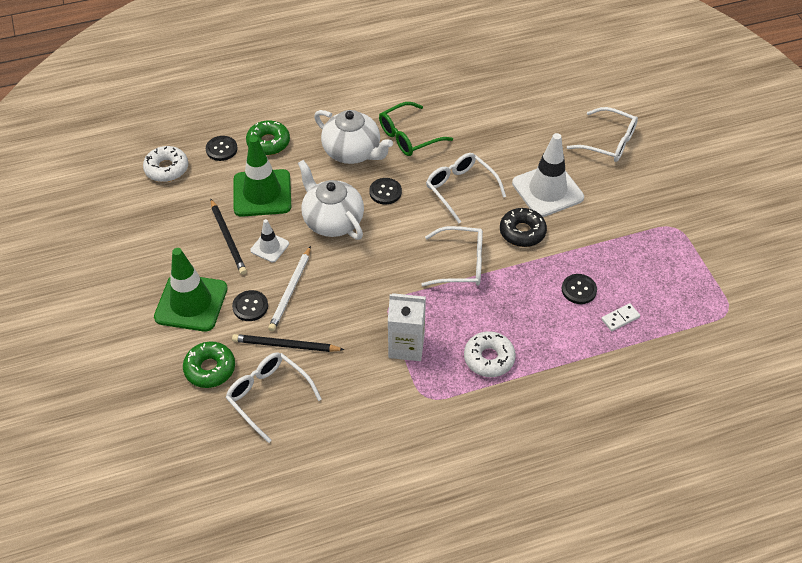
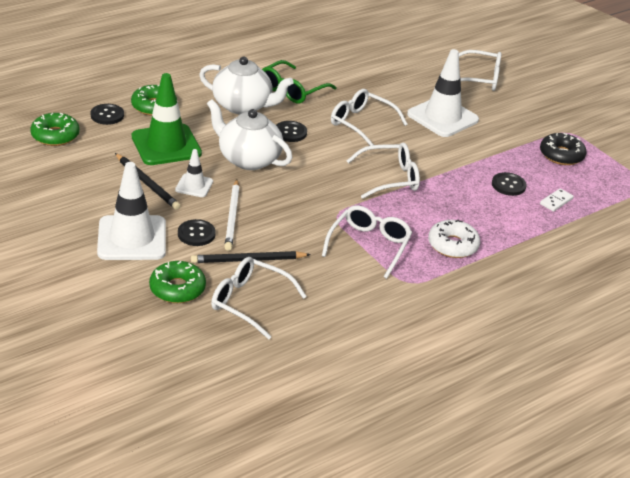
camera: 20 degrees left, 15 degrees down
(167, 169) = (55, 135): white donut -> green donut
(191, 303) = (132, 238): green traffic cone -> white traffic cone
(406, 346) = (369, 245): white carton -> white glasses
(522, 232) = (435, 149): black donut -> black donut (561, 155)

